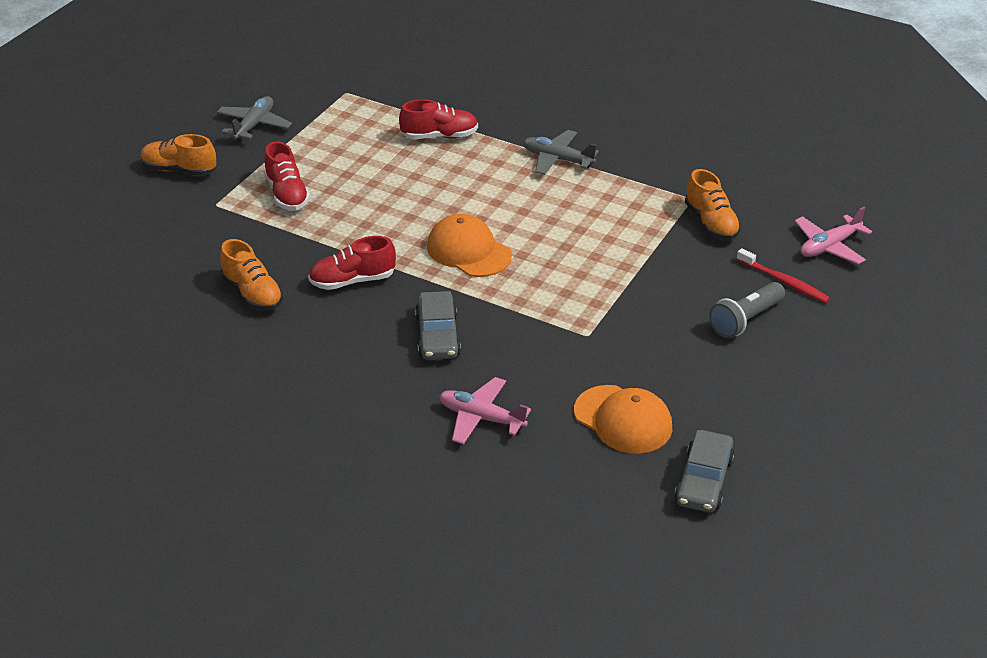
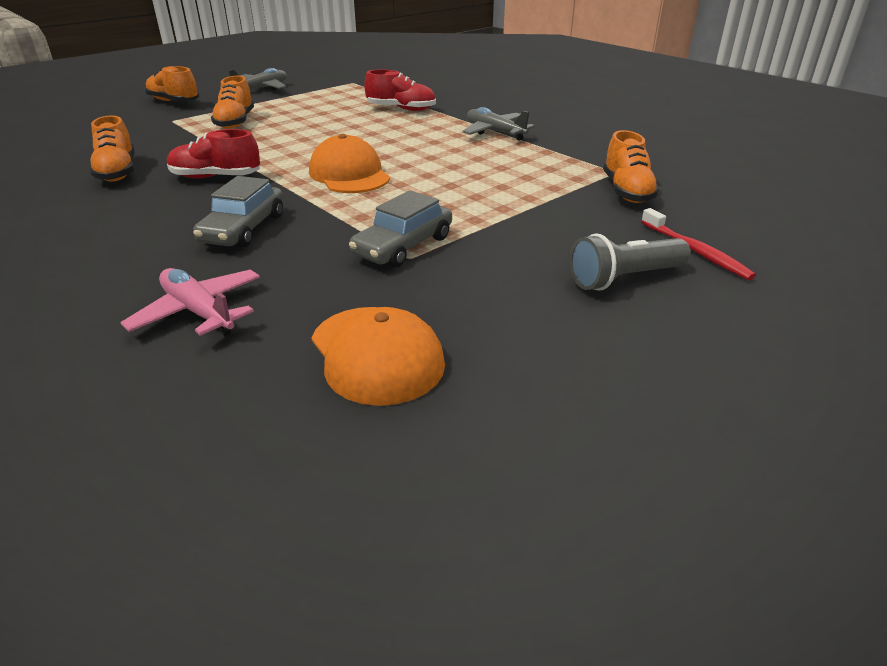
camera: 20 degrees right, 5 degrees down
(287, 194) = (235, 122): red shoe -> orange shoe
(703, 481) = (434, 474): grey car -> grey car (403, 246)
(829, 246) = (770, 230): pink plane -> none

